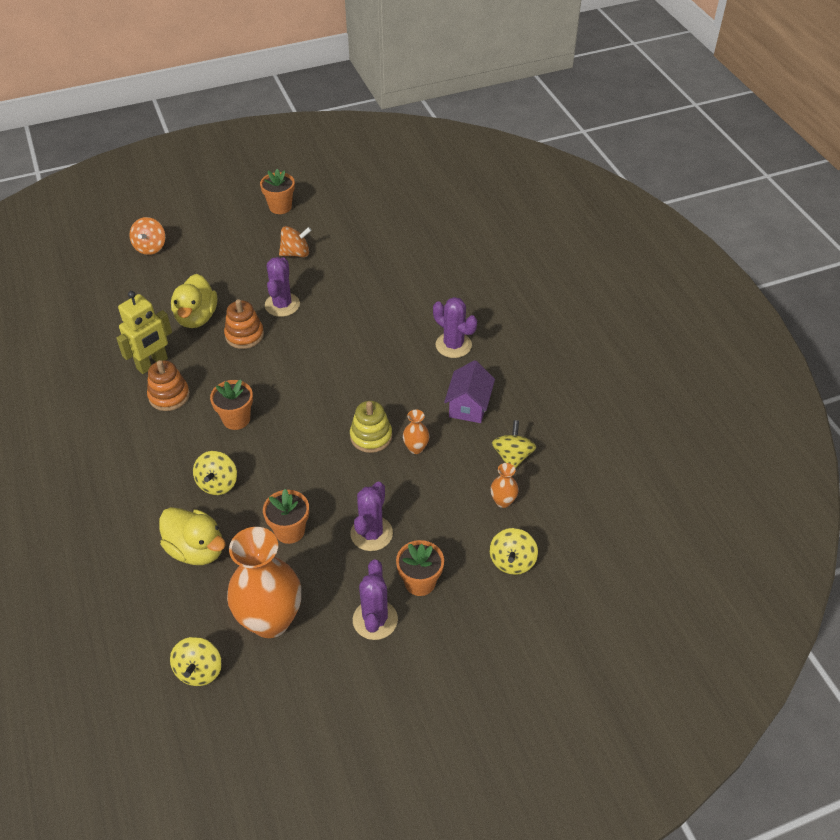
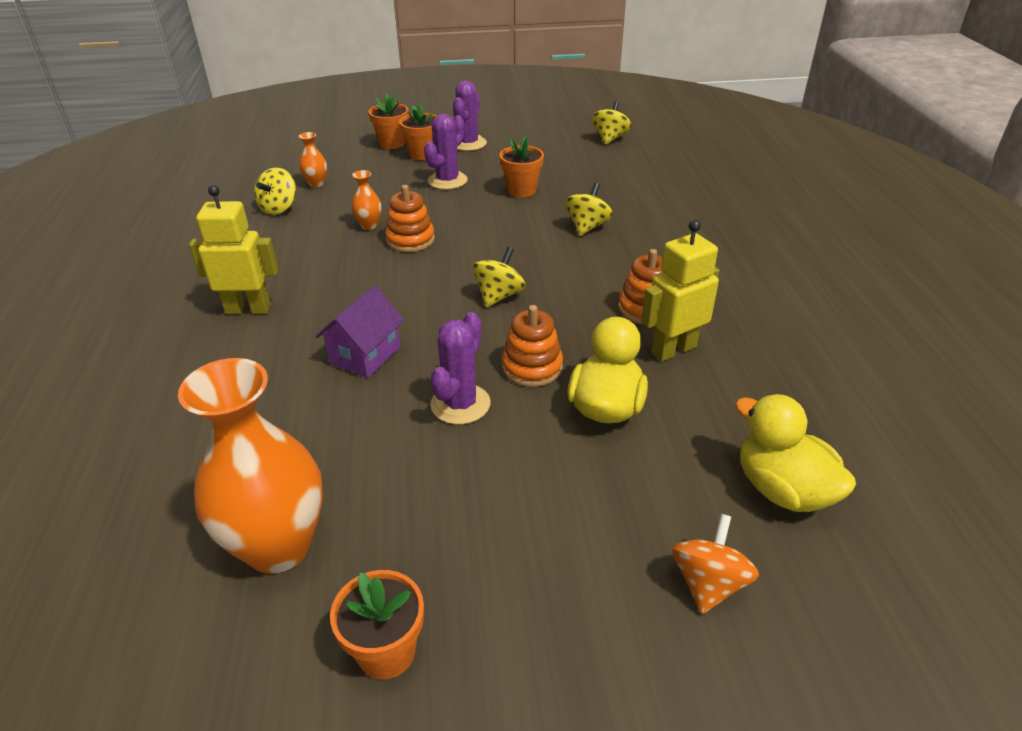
camera: 165 degrees left, 10 degrees down
(196, 549) = (610, 190): yellow duck -> yellow duck (782, 490)
(236, 419) = (559, 274): orange flower pot -> orange flower pot (392, 143)
(270, 620) = (551, 151): orange vase -> orange vase (278, 546)
(296, 253) = (400, 503): orange spinning top -> none
(371, 436) = (410, 240): yellow stacking toy -> orange stacking toy
(453, 345) = (248, 309): purple cactus -> yellow robot
(469, 406) = (285, 249): purple house -> purple house (365, 355)
(512, 561) = (340, 155): yellow spinning top -> yellow spinning top (499, 296)

